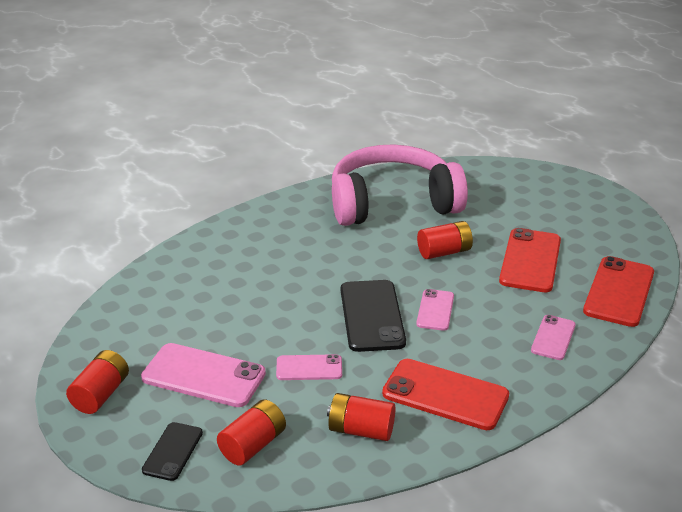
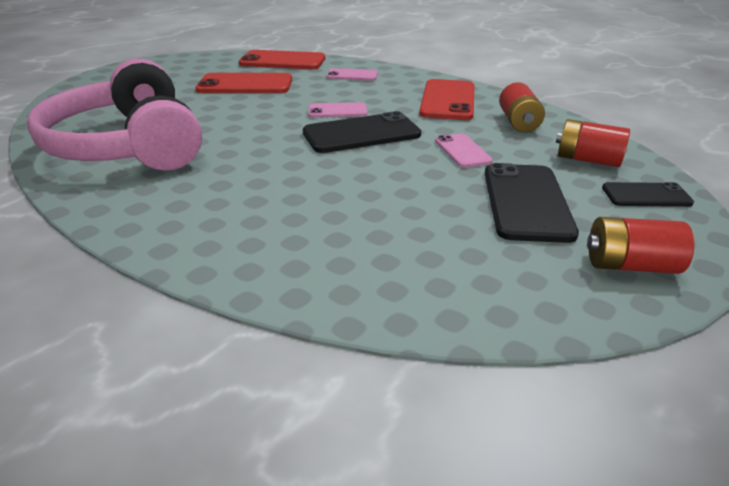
camera: 105 degrees left, 0 degrees up
(203, 376) = (526, 202): pink phone -> black phone
(444, 252) = (236, 114): red battery -> none

